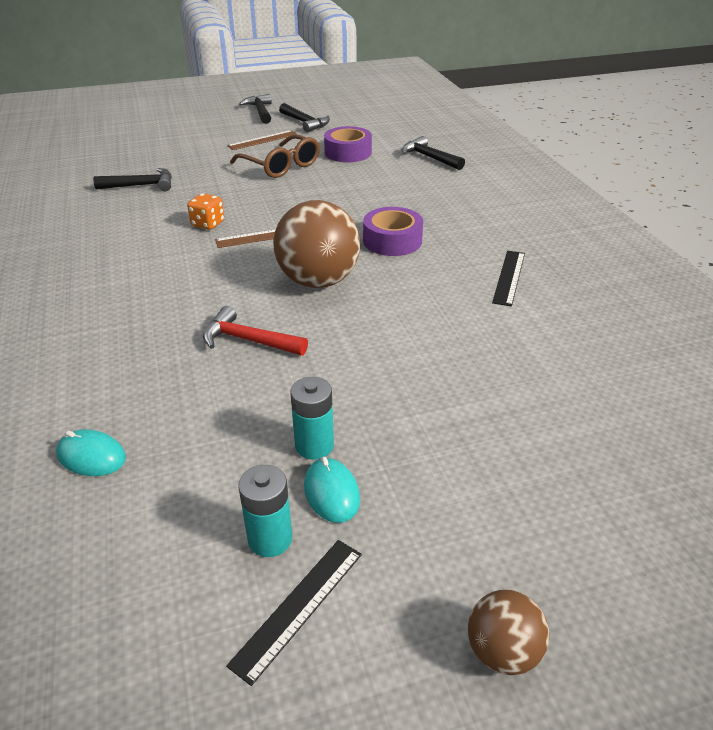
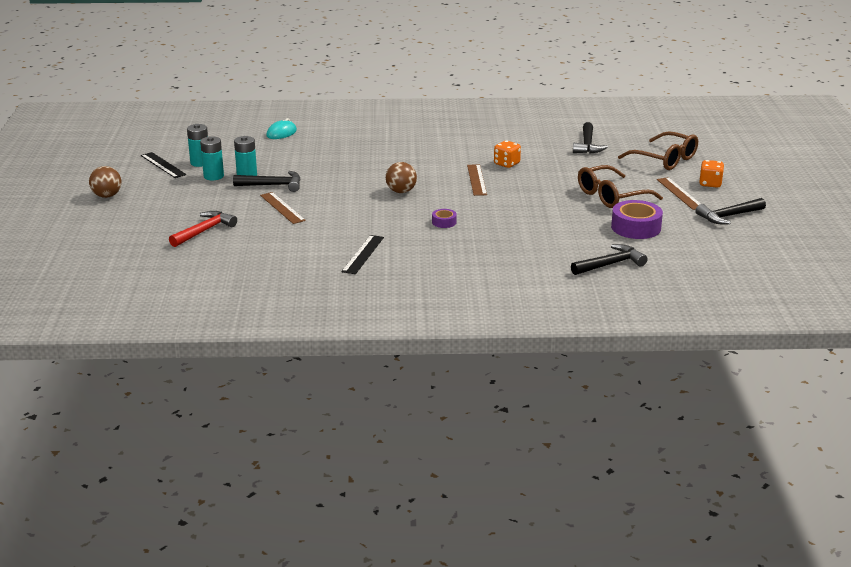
camera: 105 degrees right, 10 degrees down
(179, 149) = (665, 159): none -> brown glasses
(236, 130) = (710, 184): none -> orange dice
(248, 340) = (347, 167): red hammer -> red hammer (204, 231)
(260, 111) = (768, 198): black hammer -> black hammer (273, 185)
(318, 281) = (401, 191): brown ball -> brown ball, size x0.52
(331, 492) = (213, 176): turquoise mouse -> turquoise battery
(392, 241) = (444, 222): purple tape -> purple tape, size x0.50
(421, 370) = (282, 208): none -> brown ruler
(509, 277) = (363, 254): black ruler -> black ruler turned 75 degrees clockwise

